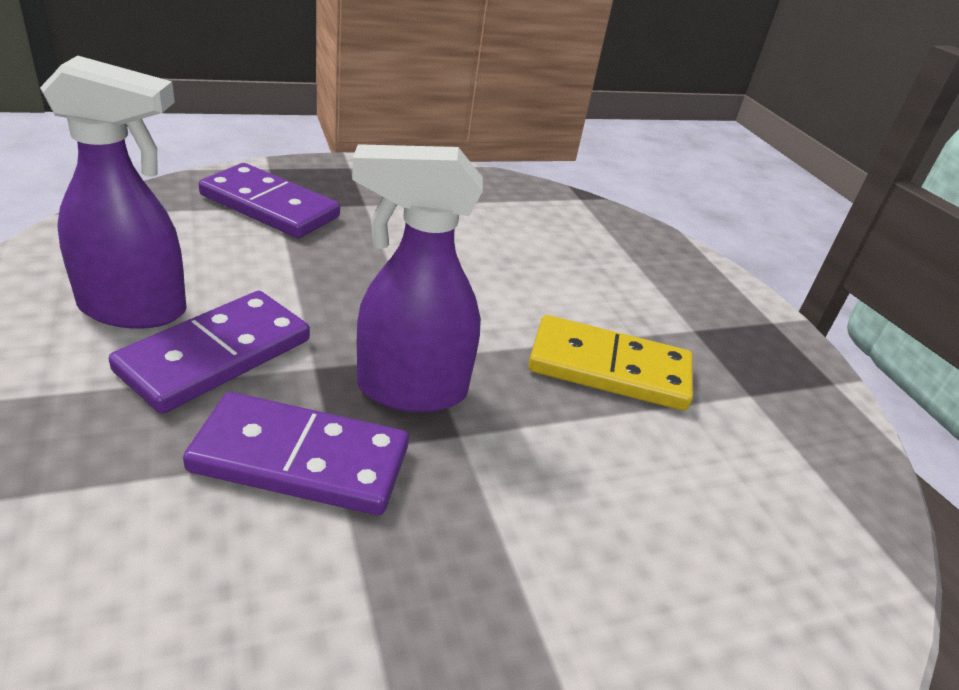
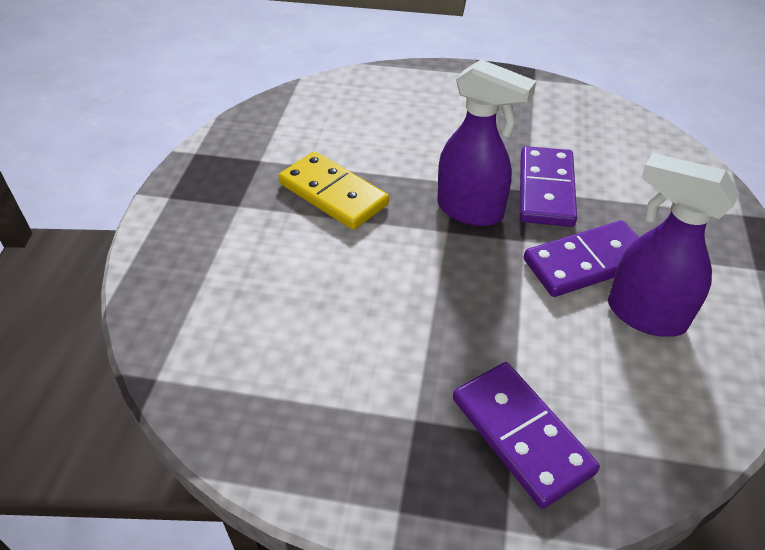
camera: 145 degrees left, 10 degrees up
(300, 460) = (546, 190): purple domino -> purple domino turned 60 degrees clockwise

